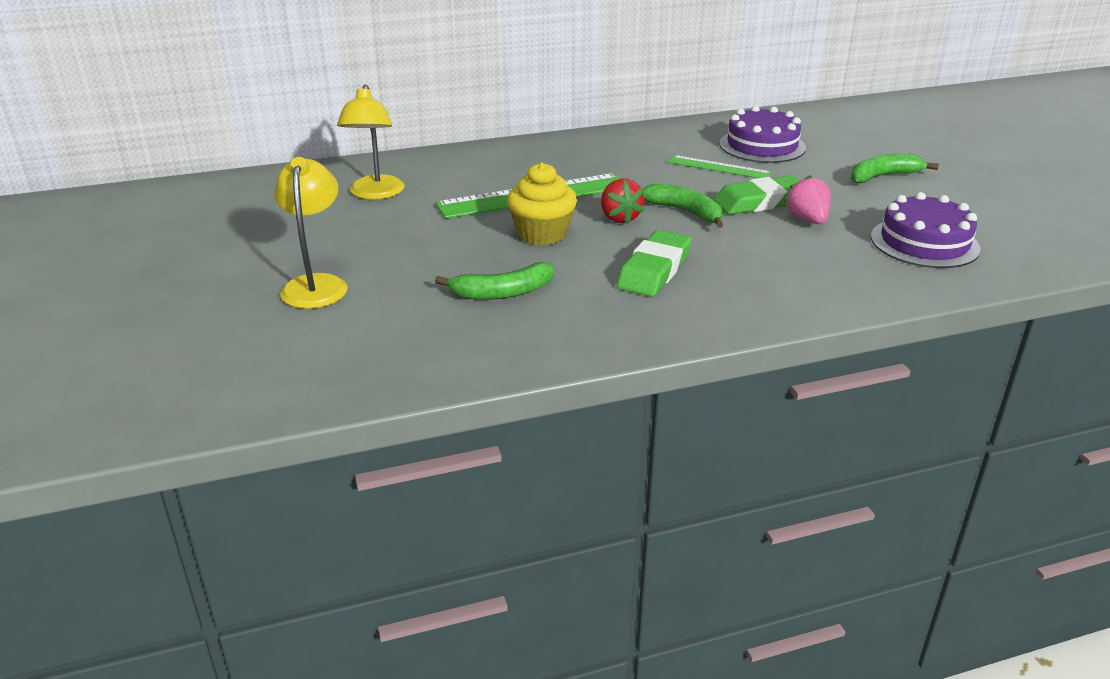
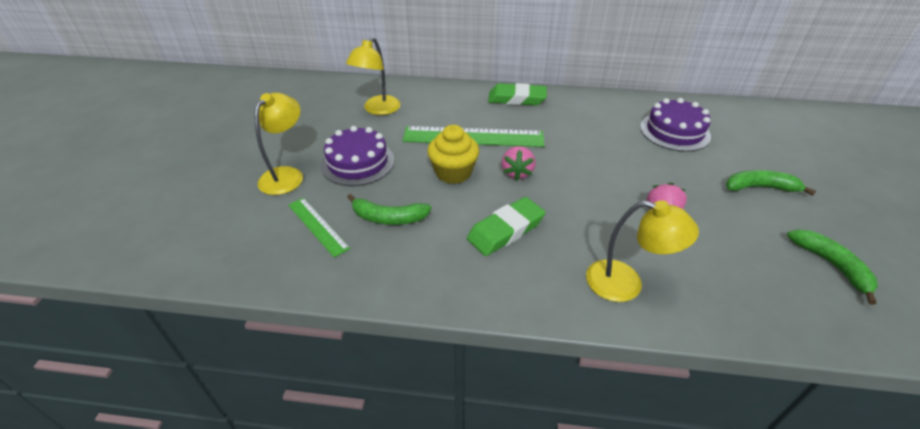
camera: 25 degrees right, 10 degrees up
(619, 218) = (517, 173): red strawberry -> pink strawberry
(685, 212) = (569, 180): green banana -> green banana (831, 265)
(719, 167) = (625, 144): green ruler -> green ruler (318, 226)
(760, 202) = (634, 187): green eraser -> green eraser (517, 99)
(818, 282) = (626, 284): none -> yellow lamp
(924, 243) = (751, 271): purple cake -> purple cake (358, 162)

